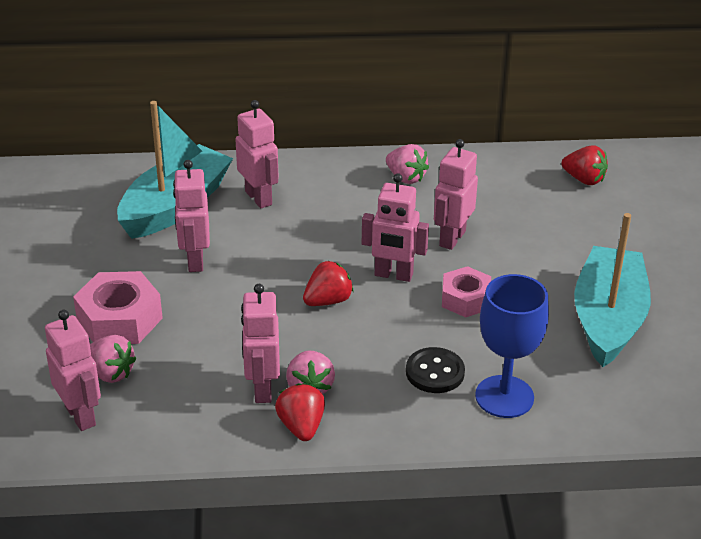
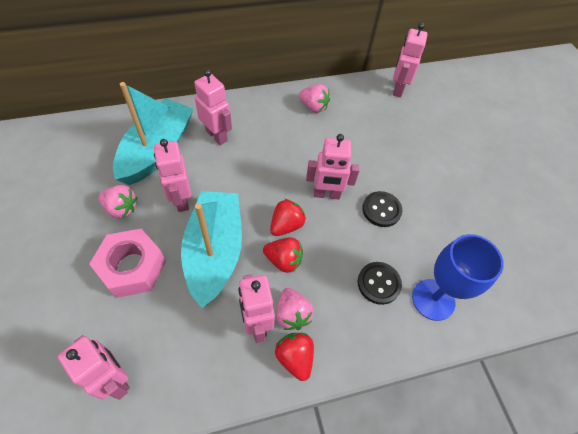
camera: 15 degrees left, 20 degrees up
(110, 373) = (133, 326): pink strawberry -> pink strawberry (121, 208)
(451, 238) = (357, 156): pink robot -> pink robot (398, 89)
(465, 299) = (381, 210): pink nut -> black button
(584, 179) = (427, 96): red strawberry -> red strawberry (283, 260)
(608, 319) = (479, 214): turquoise boat -> turquoise boat (215, 252)

